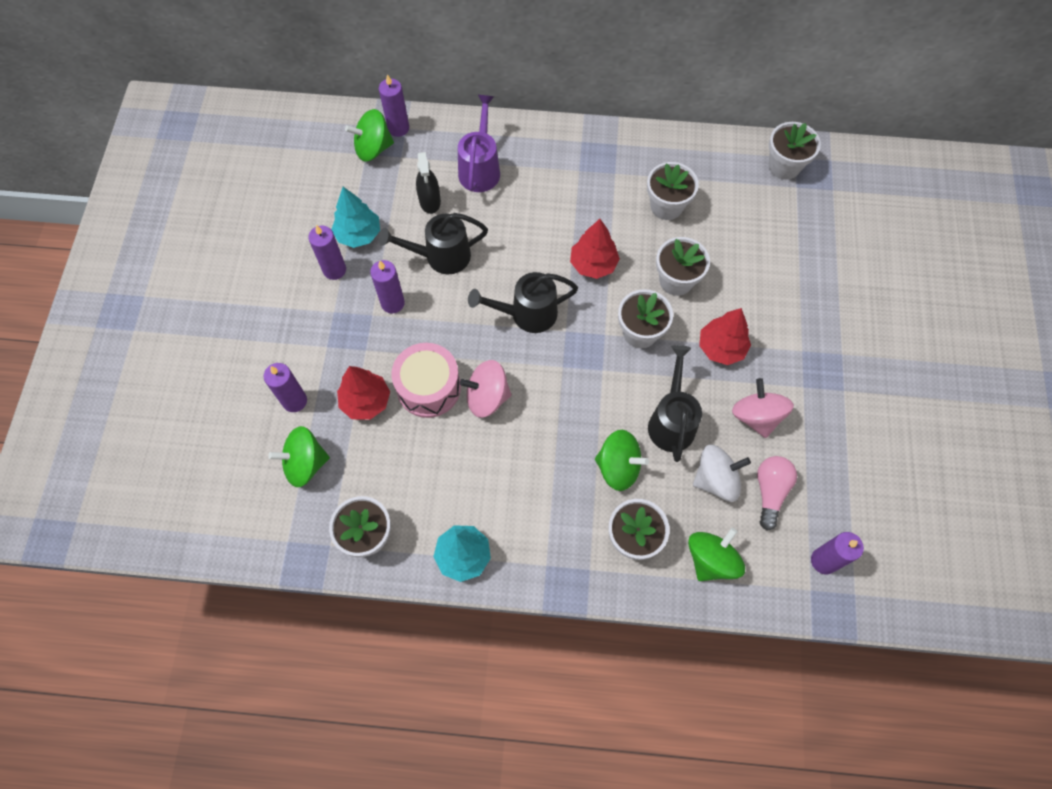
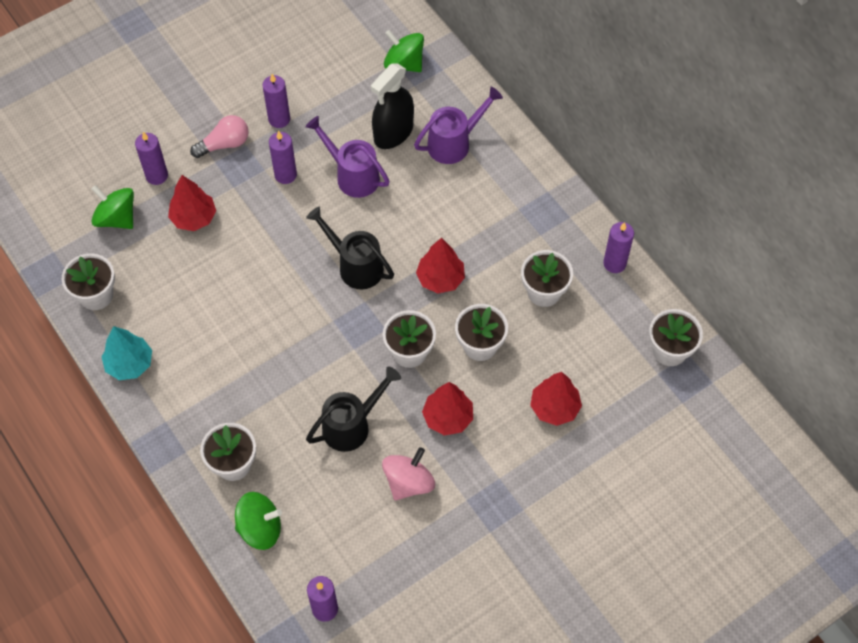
camera: 50 degrees right, 5 degrees down
(359, 234) = (322, 111): turquoise tree -> none
(398, 128) = (438, 65): purple candle -> purple candle (614, 263)
(428, 387) = (238, 248): pink drum -> none
(430, 201) = (393, 133): black spray bottle -> black spray bottle, size x1.52
(440, 256) = (352, 175): black watering can -> purple watering can
(487, 397) = (263, 290): pink spinning top -> none
(618, 467) = (282, 415): green spinning top -> none
(716, 479) = (329, 488): white spinning top -> none
(770, 491) = (351, 533): pink light bulb -> pink light bulb (224, 144)
(772, 271) = (554, 408): none -> red tree

